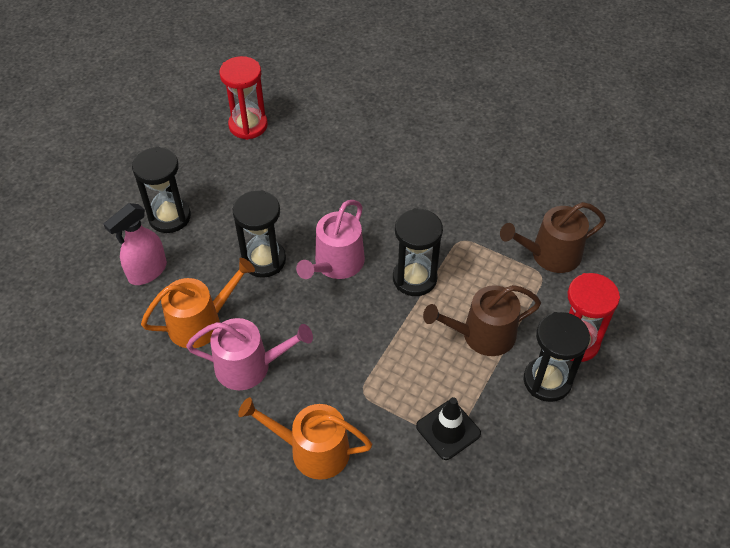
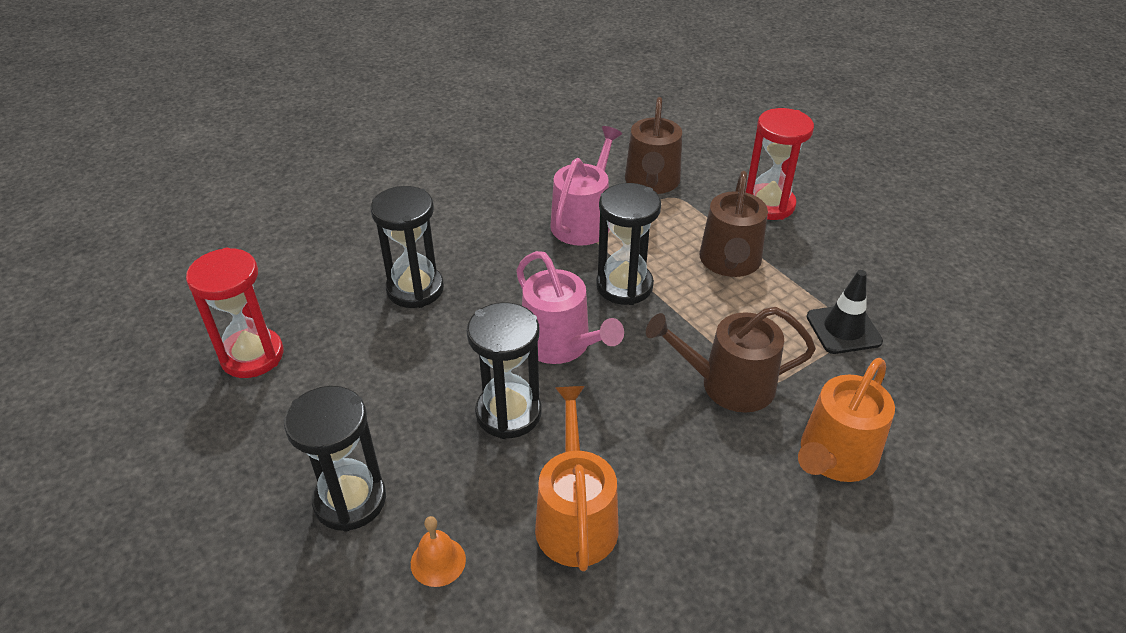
camera: 65 degrees left, 10 degrees down
(147, 271) = (438, 561): pink spray bottle -> orange bell
(249, 366) = (678, 483): pink watering can -> pink watering can (583, 221)
(349, 370) = (728, 384): none -> brown watering can
(547, 381) = (807, 239): black hourglass -> black hourglass (415, 289)

